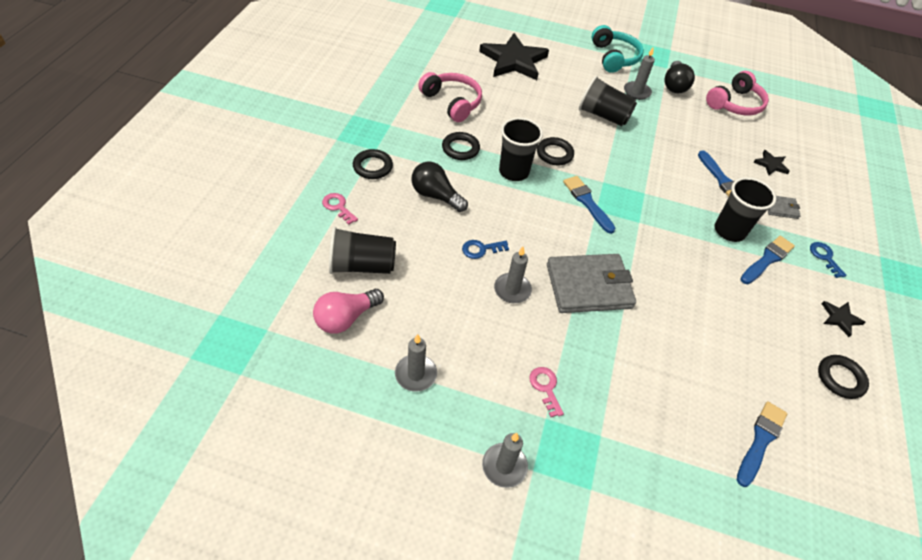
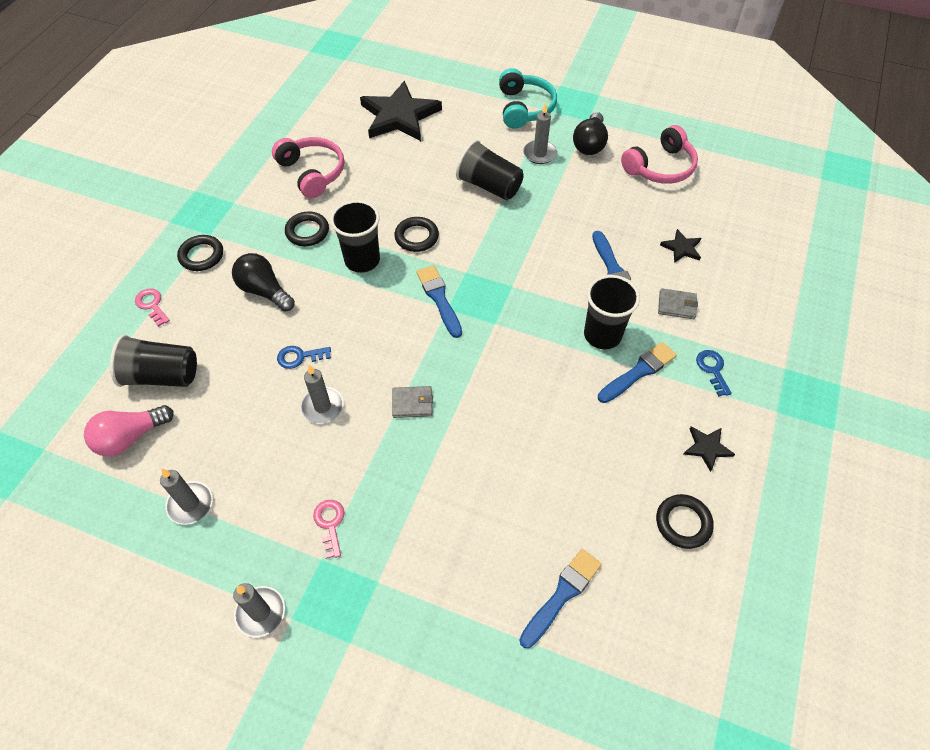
camera: 10 degrees right, 5 degrees up
(588, 286) = (412, 403): grey wallet -> grey wallet, size x0.45

